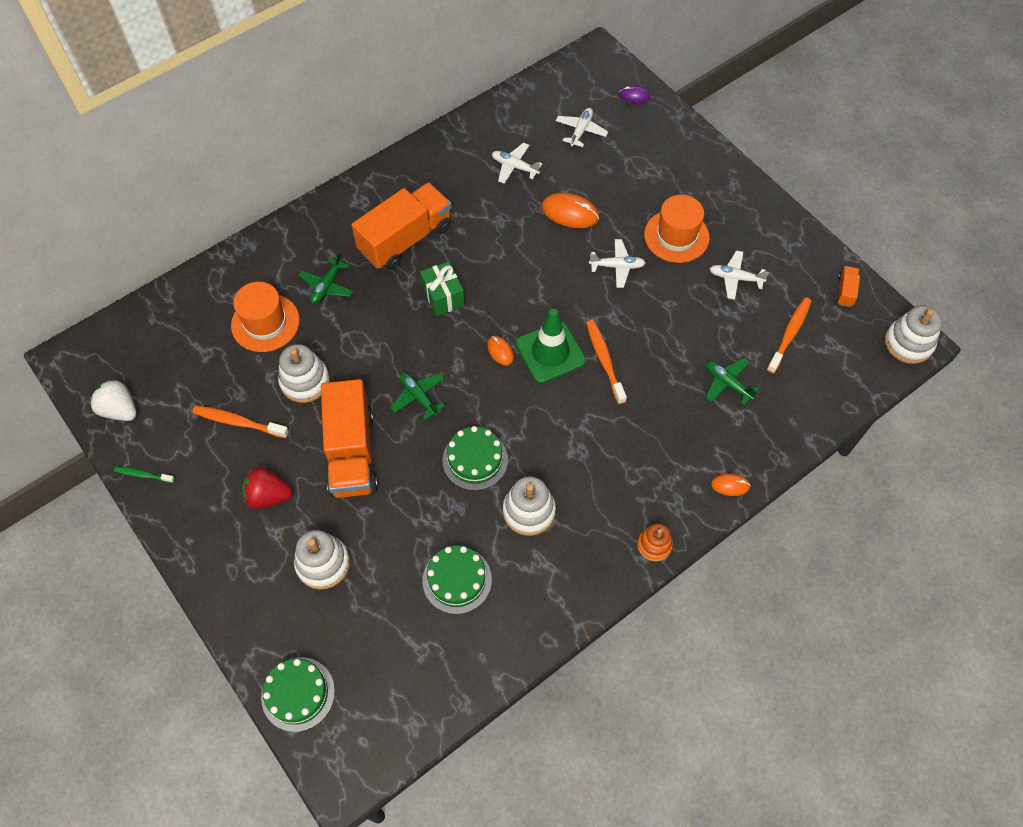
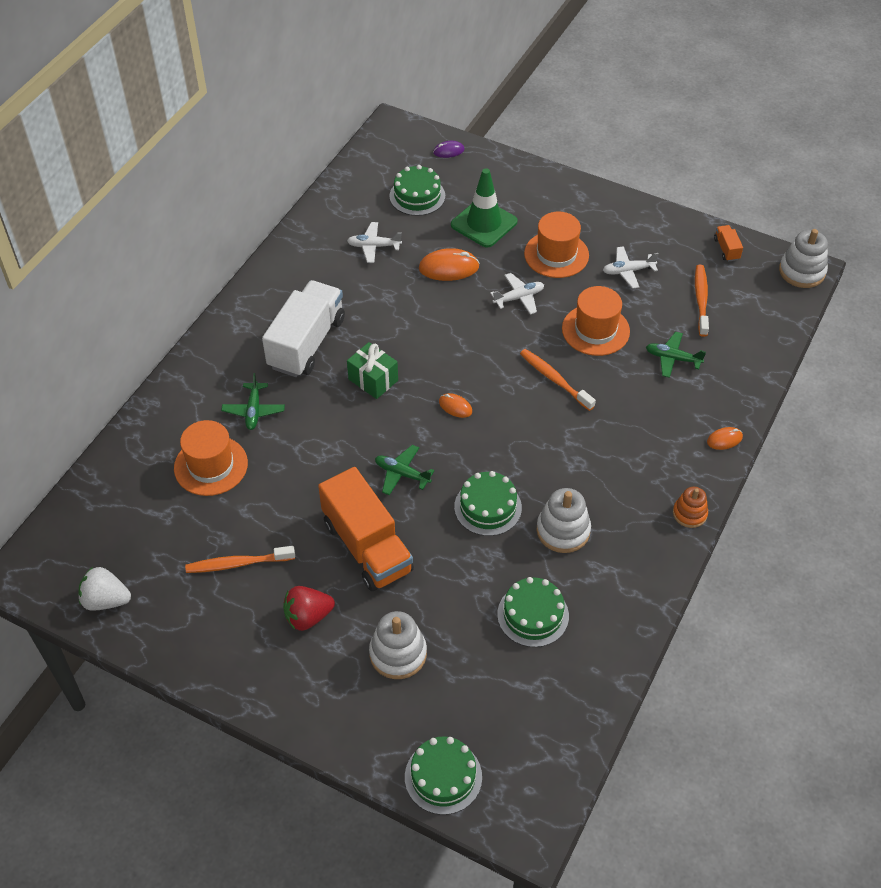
camera: 25 degrees left, 10 degrees down
(143, 475) = (167, 649): green toothbrush -> none
(305, 381) = (282, 502): white stacking toy -> none
(405, 239) = (306, 343): orange truck -> white truck
(550, 352) = (502, 391): green traffic cone -> green traffic cone (484, 223)
(581, 131) = (417, 196): white plane -> green cake
(670, 326) = (595, 330): none -> orange hat

